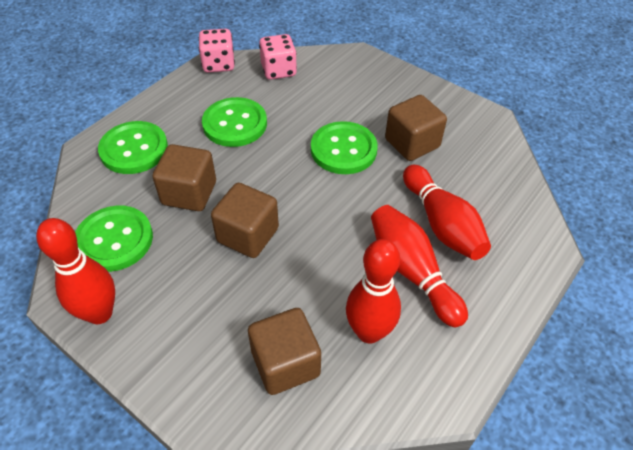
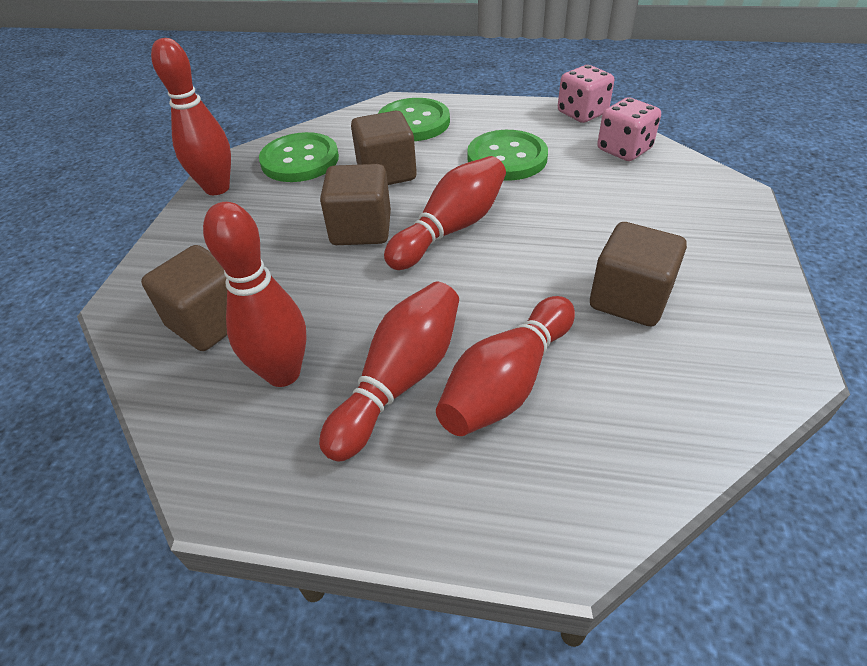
camera: 65 degrees right, 5 degrees down
(289, 187) = (451, 229): none -> red bowling pin
(343, 150) = (551, 245): green button -> none

